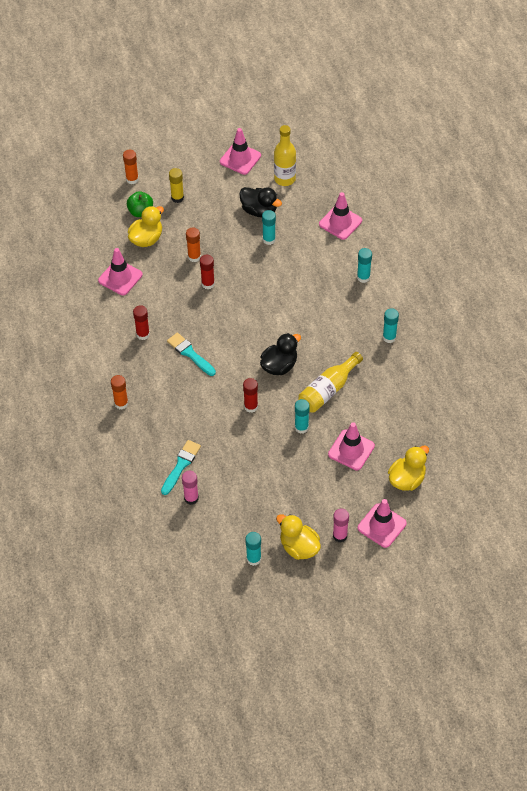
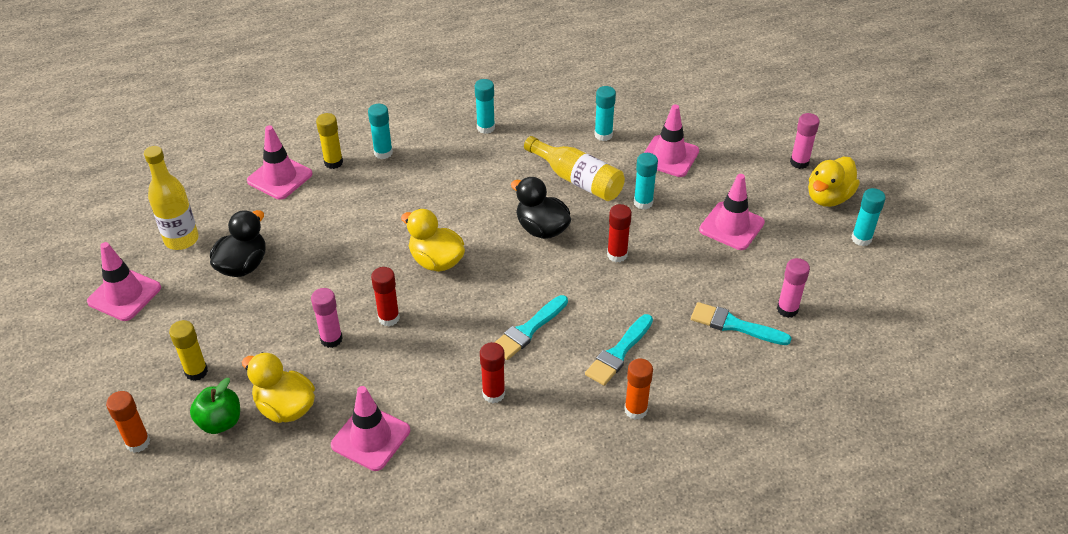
camera: 95 degrees left, 10 degrees down
(166, 399) = (618, 353): none -> turquoise brush
(194, 257) = (331, 339): orange glue stick -> pink glue stick
(269, 239) = (304, 251): turquoise glue stick -> turquoise glue stick (603, 135)
(354, 250) = (333, 162): none -> yellow glue stick
(382, 525) = (773, 128): pink traffic cone -> pink traffic cone (731, 226)
(407, 479) = (701, 110): yellow duck -> yellow duck (436, 261)

